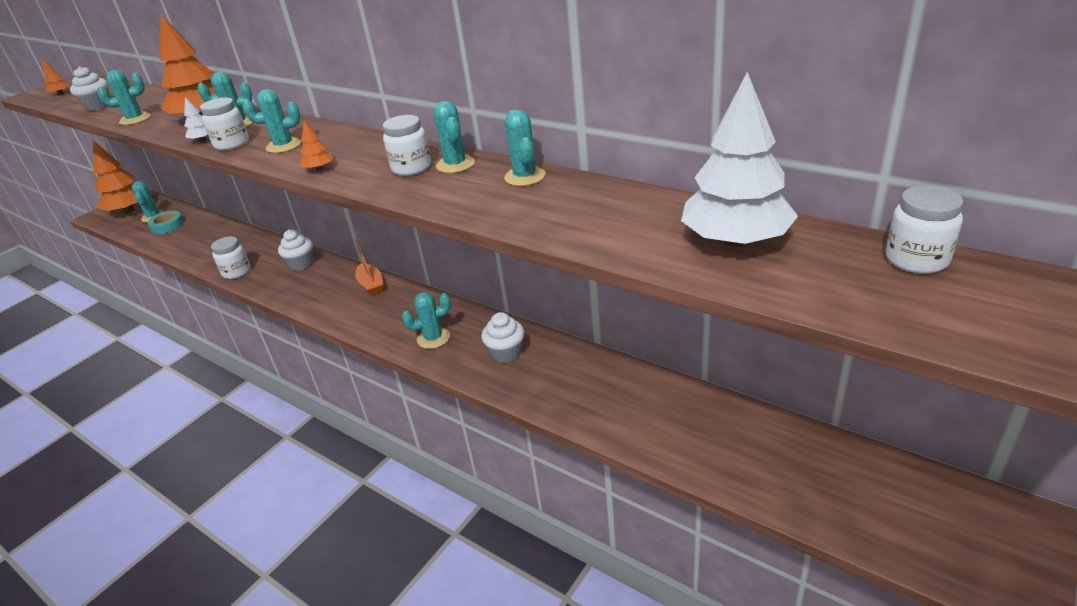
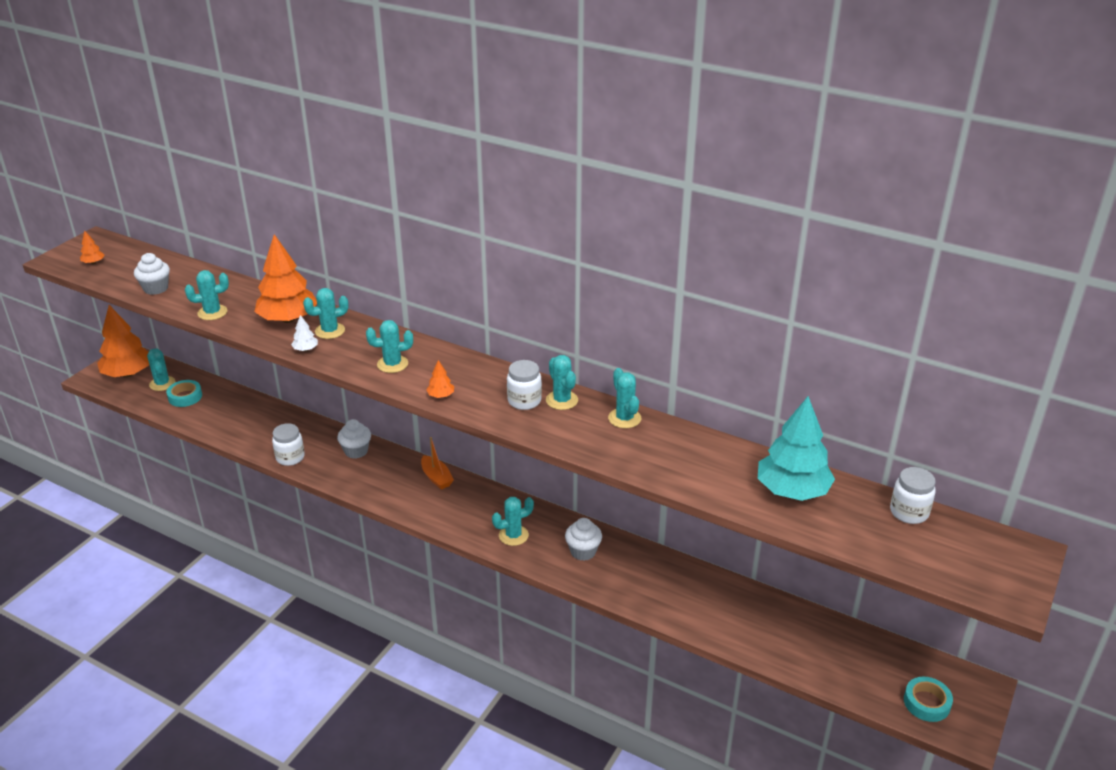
camera: 10 degrees left, 0 degrees up
(232, 144) = (338, 357): white jar -> none
(736, 240) = (792, 490): white tree -> turquoise tree
(947, 545) = (926, 703): none -> turquoise tape

